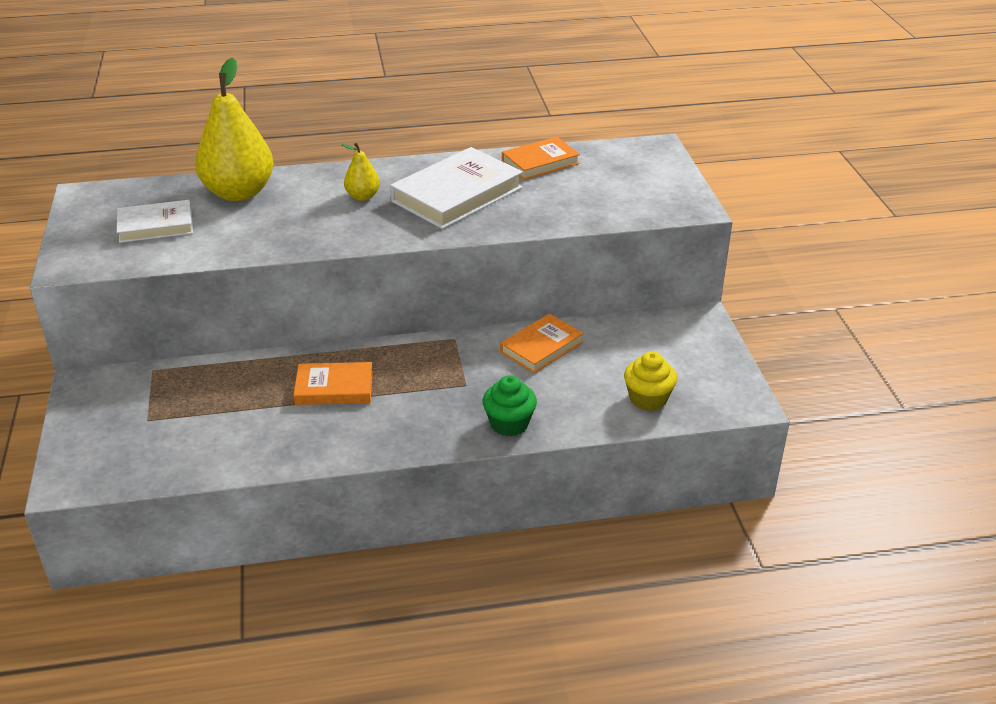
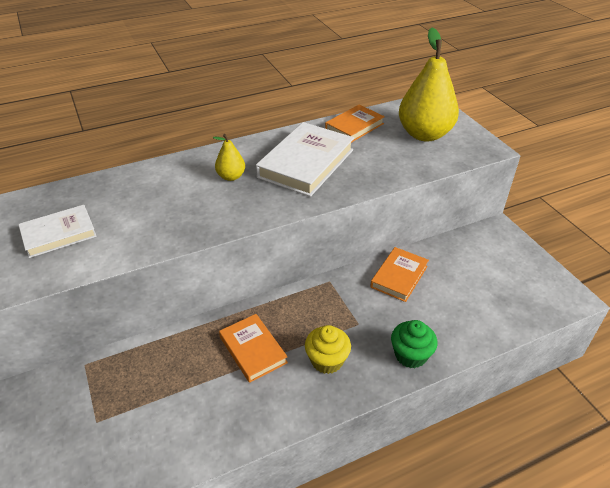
camera: 15 degrees left, 5 degrees up
(239, 193) = (123, 189): yellow pear -> yellow pear (424, 134)
(334, 388) = (253, 350): orange book -> orange book turned 75 degrees clockwise
(648, 399) = (501, 308): yellow cupcake -> yellow cupcake (327, 360)

